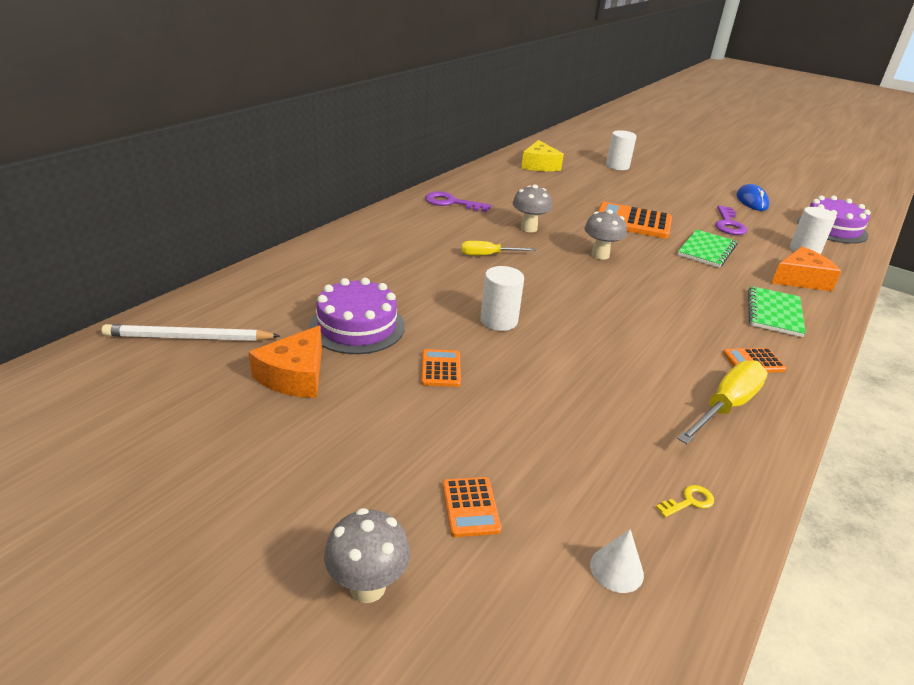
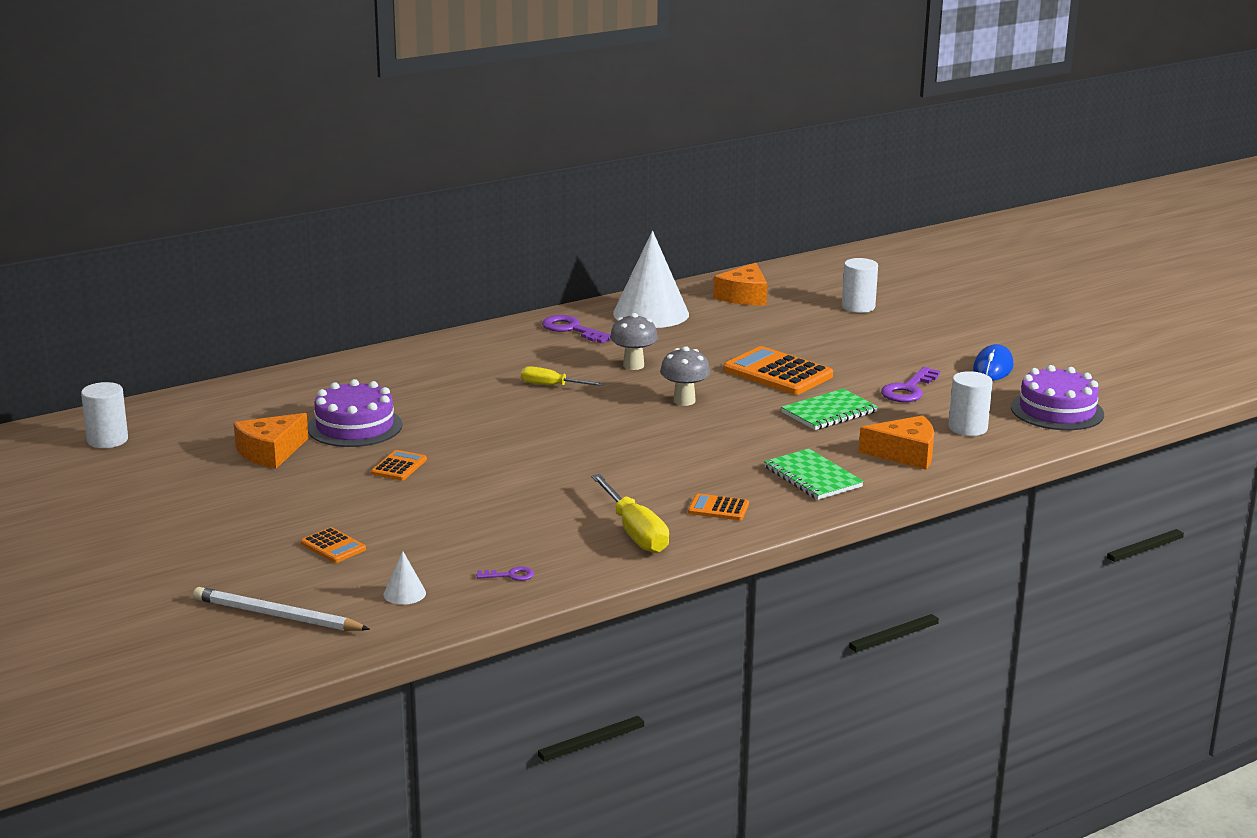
camera: 25 degrees right, 10 degrees down
(189, 338) = (204, 414): white pencil -> white pencil (277, 616)
(367, 587) = (224, 567): grey mushroom -> none
(470, 507) = (333, 546): orange calculator -> orange calculator turned 60 degrees counterclockwise
(493, 184) = (651, 313): none -> white cone
(499, 321) = (495, 441): white cylinder -> white cylinder (107, 440)
(539, 165) = (744, 296): yellow cheese -> orange cheese
(689, 501) = (510, 575): yellow key -> purple key
(725, 406) = (634, 532): yellow screwdriver -> yellow screwdriver turned 90 degrees clockwise
(774, 313) = (812, 477): green notebook -> green notebook turned 75 degrees counterclockwise

